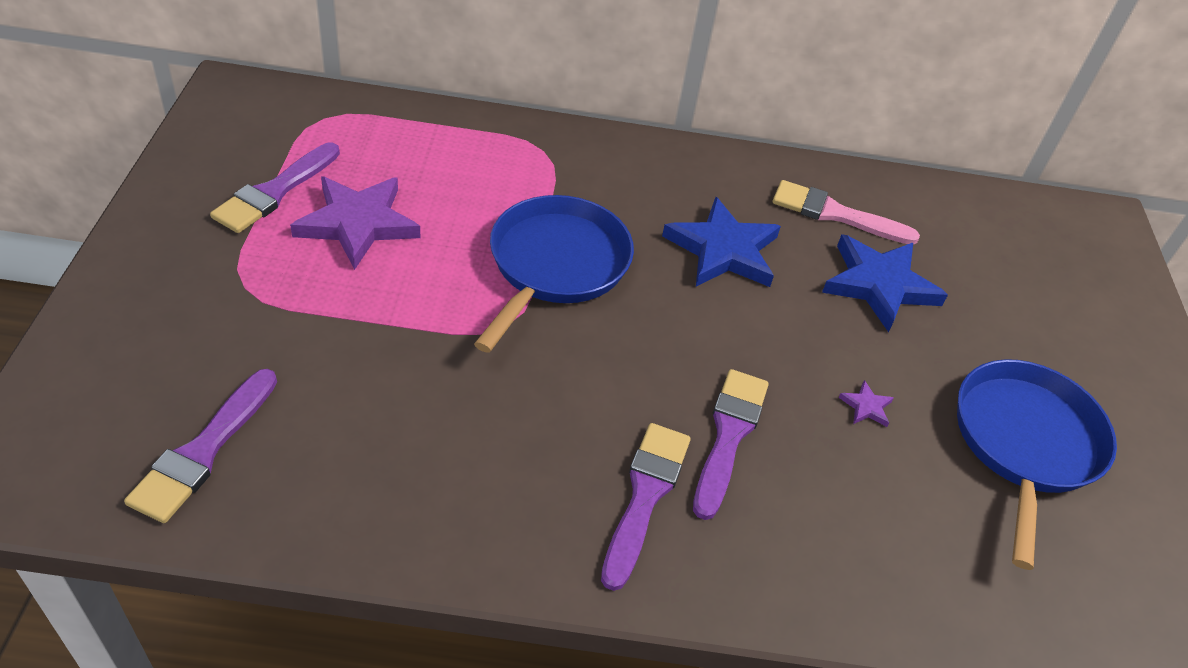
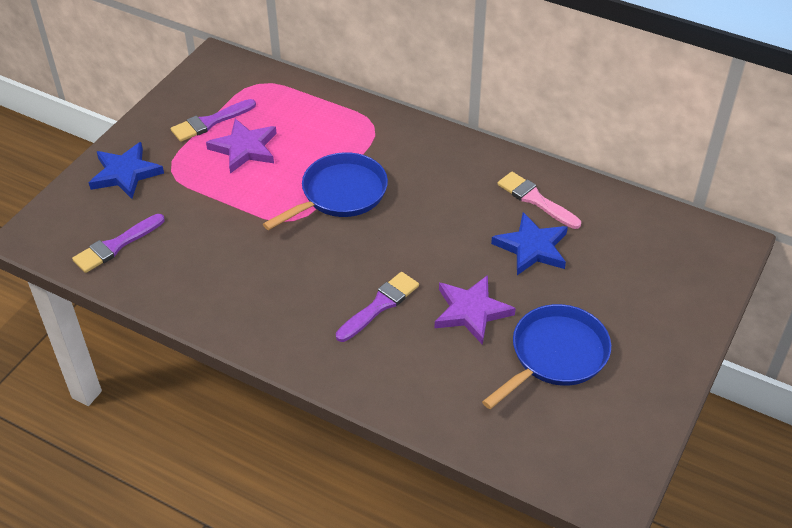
camera: 30 degrees right, 0 degrees up
(645, 496) = (315, 322): purple brush -> none
(723, 250) = (446, 206): blue star -> blue star (125, 173)
(866, 406) = (471, 311): purple star -> purple star, size x2.46

